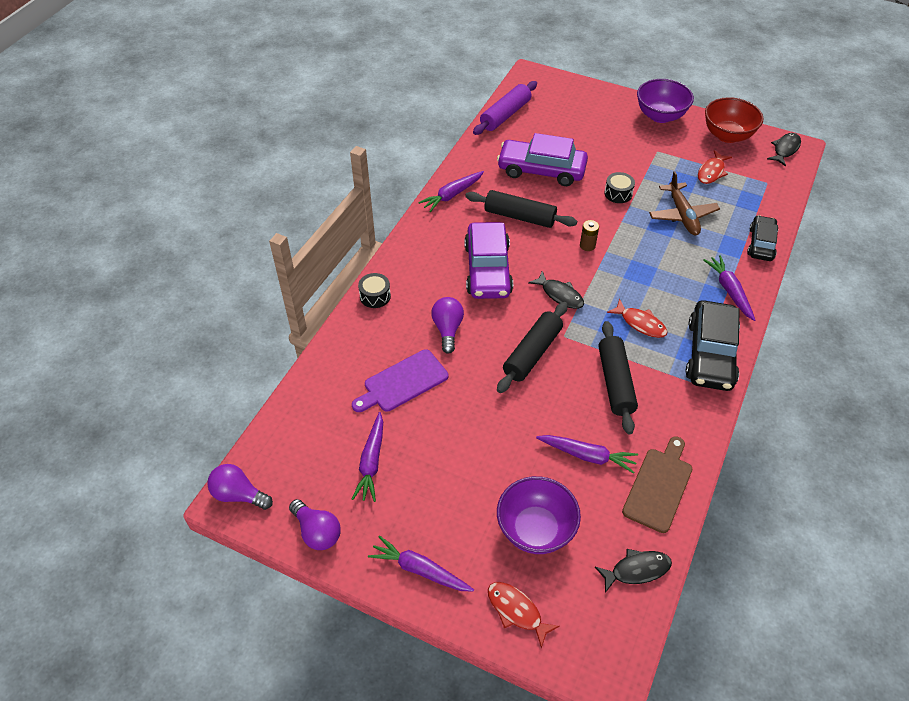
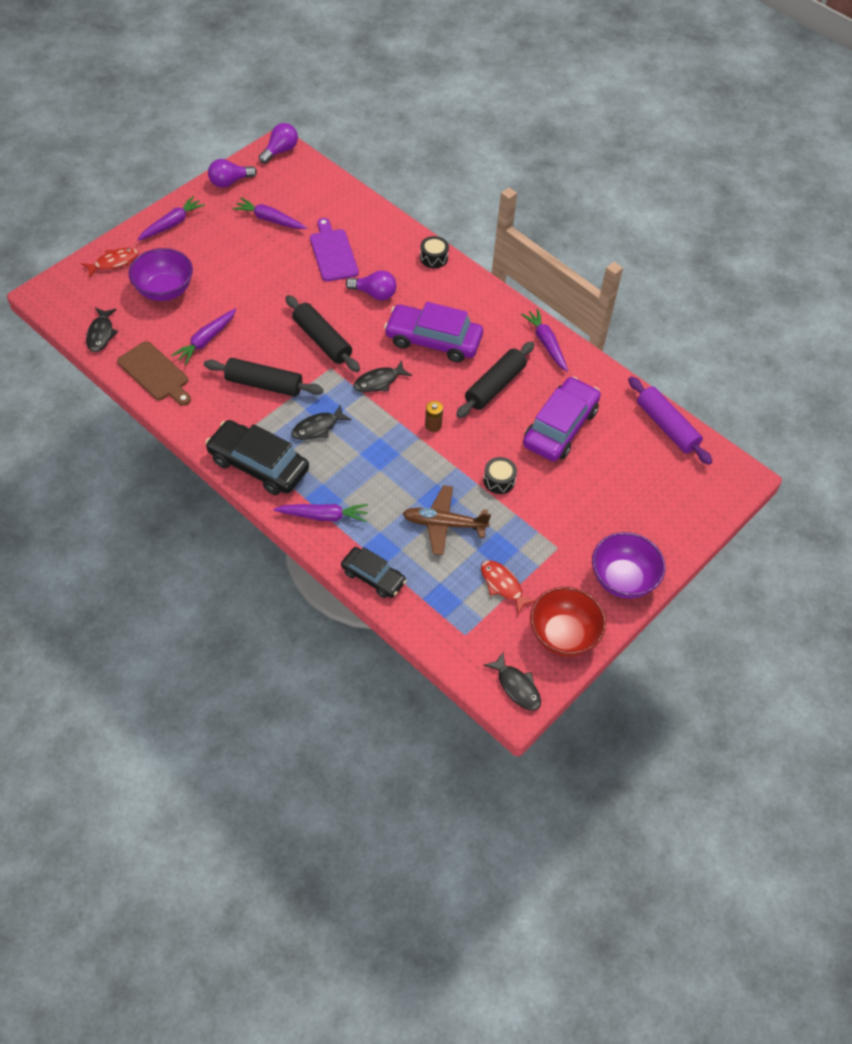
camera: 105 degrees right, 5 degrees up
(640, 323) = (318, 428): red fish -> black fish

